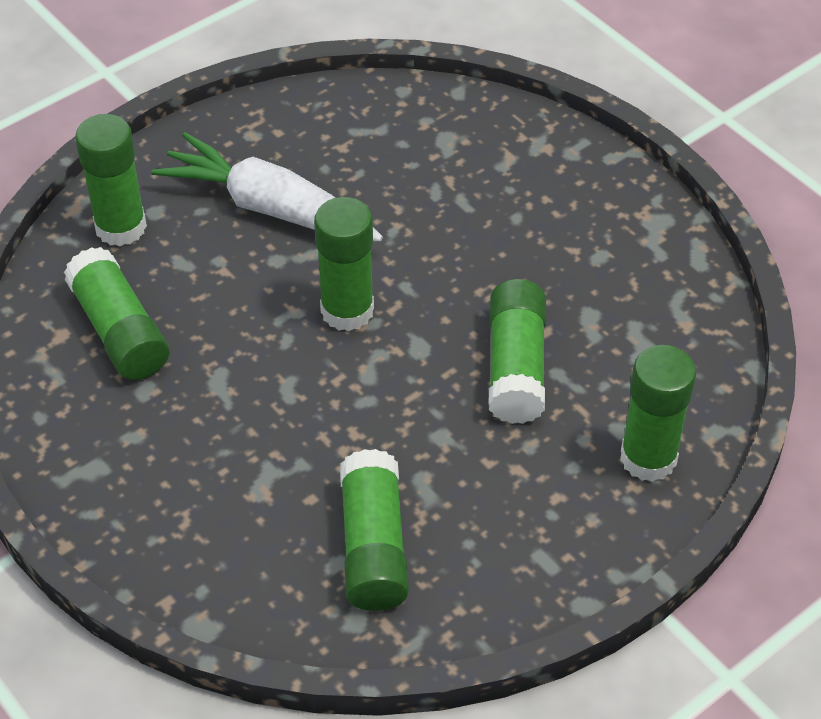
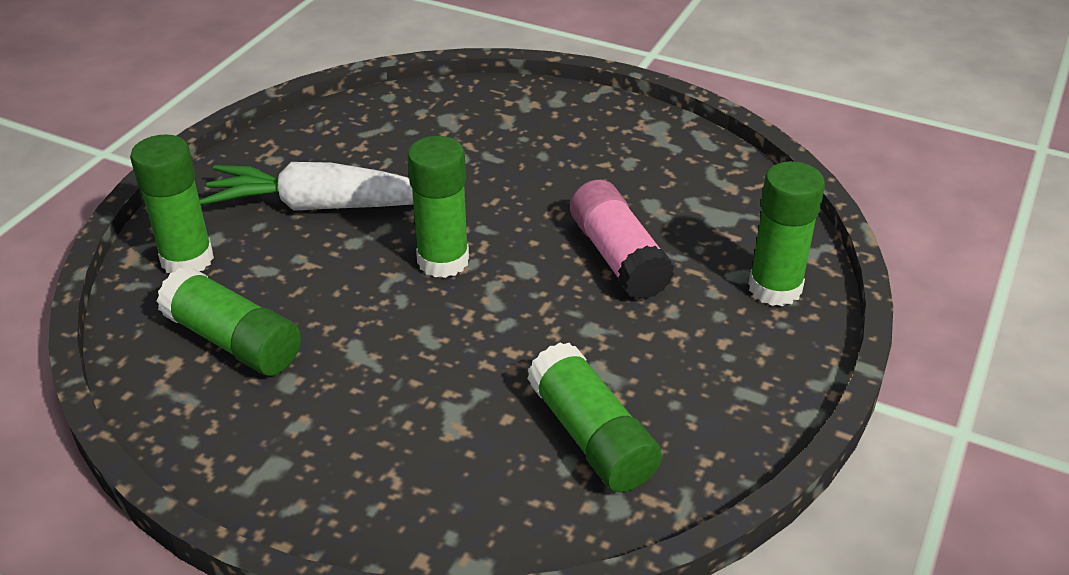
camera: 25 degrees left, 10 degrees down
(516, 366) = (618, 257): green glue stick -> pink glue stick

